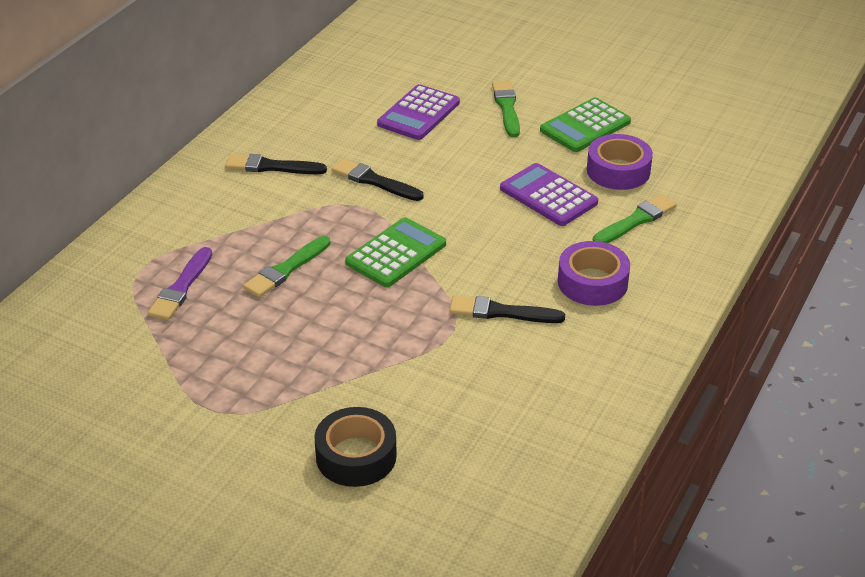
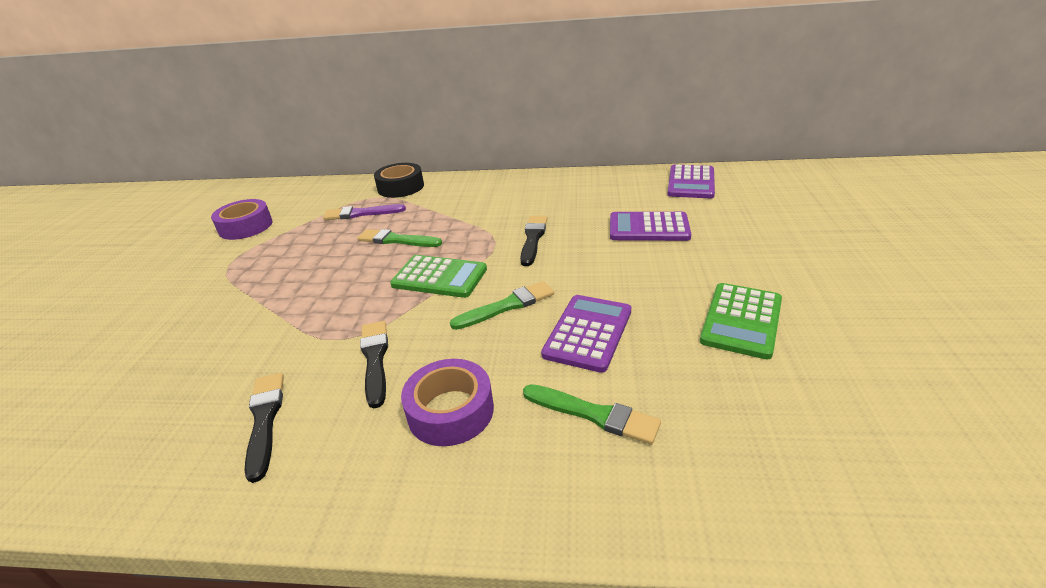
camera: 70 degrees right, 5 degrees down
(271, 167) = (517, 198): black brush -> black brush (265, 420)
(355, 59) = (691, 182): none -> purple calculator
(356, 456) = (166, 338): black tape -> black tape (401, 187)
(507, 107) = (713, 264): green brush -> green brush (507, 306)
(585, 126) = (741, 320): green calculator -> green calculator turned 90 degrees counterclockwise
(618, 171) = (682, 370): purple tape -> purple tape (246, 227)

